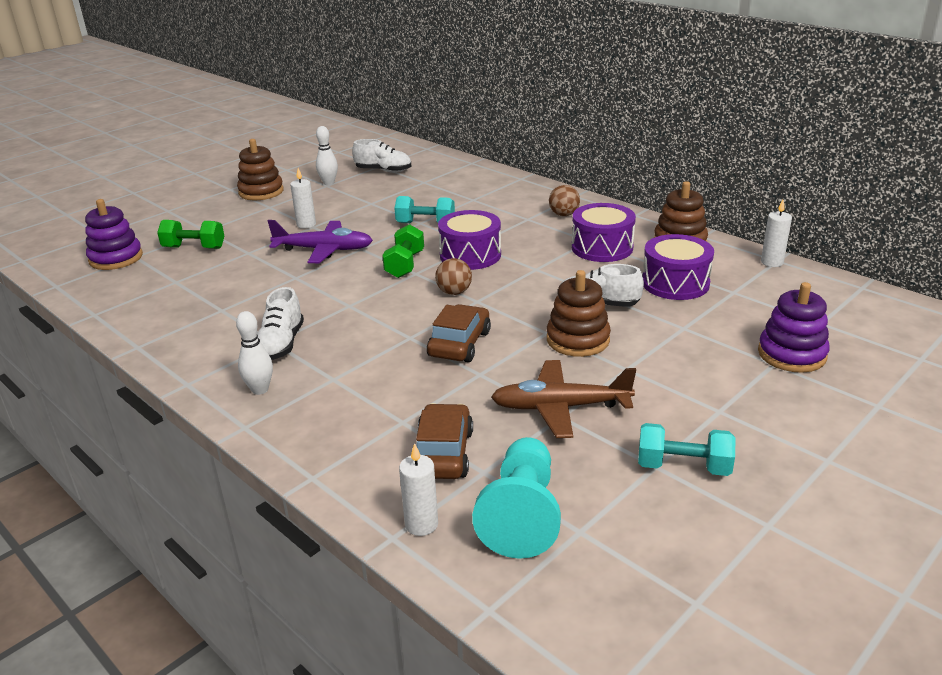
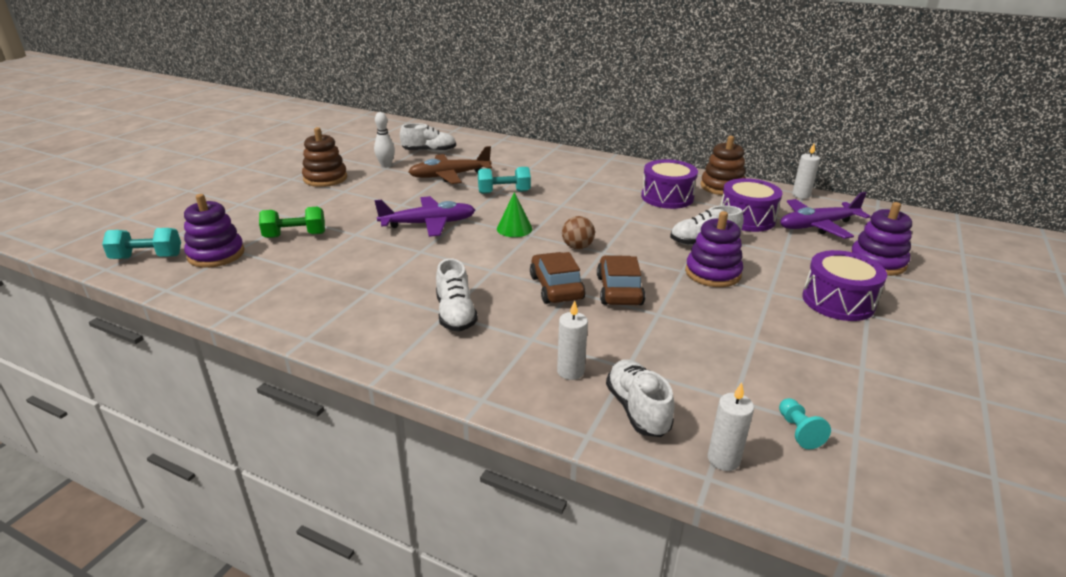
camera: 20 degrees left, 0 degrees up
(260, 389) = (469, 360): white bowling pin -> none
(306, 224) = (393, 203): white candle -> white candle (570, 371)
(378, 463) = (637, 409): none -> white shoe
(405, 265) = (514, 228): green dumbbell -> green cone
(443, 453) = (686, 389): brown car -> brown car (556, 287)
(470, 255) = (565, 214): purple drum -> purple drum (838, 301)
(522, 514) = (798, 431): turquoise pawn -> turquoise pawn, size x0.46
(561, 407) = (748, 331): brown plane -> brown plane (450, 176)
(563, 215) = (614, 174): brown ball -> none
(578, 340) = (712, 273): brown stacking toy -> purple stacking toy
(683, 467) = (883, 364): turquoise dumbbell -> turquoise dumbbell (147, 257)
(758, 302) = (818, 226): none -> purple plane

